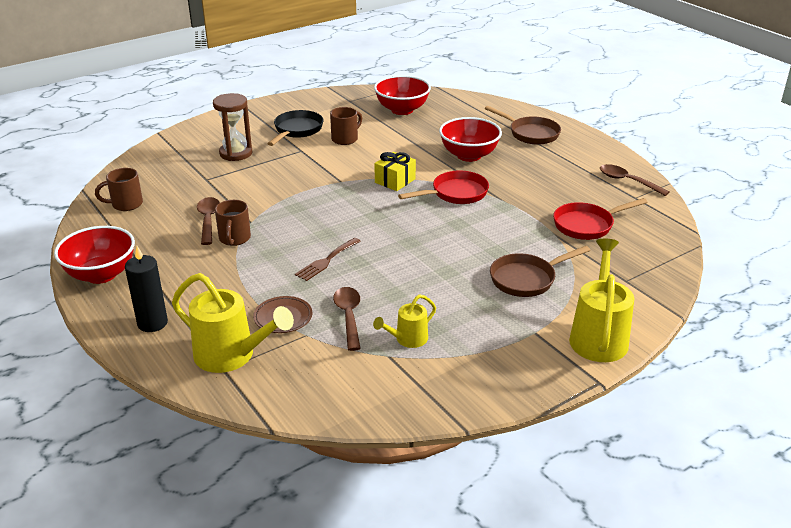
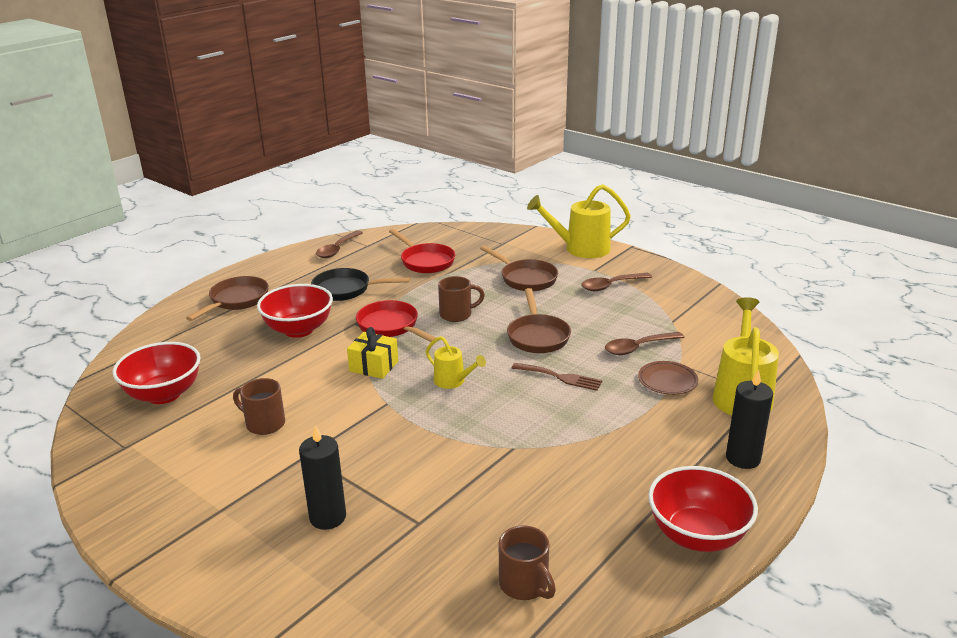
camera: 105 degrees left, 5 degrees down
(208, 220) = (526, 484): brown spoon -> brown spoon (611, 286)
(234, 239) = (555, 449): brown mug -> brown mug (457, 314)
(236, 153) = (328, 517): brown hourglass -> black candle
(297, 130) = (238, 475): black pan -> black pan (346, 290)
(401, 263) = (537, 336): none -> brown pan
(407, 339) = (645, 316): yellow watering can -> yellow watering can (453, 381)

